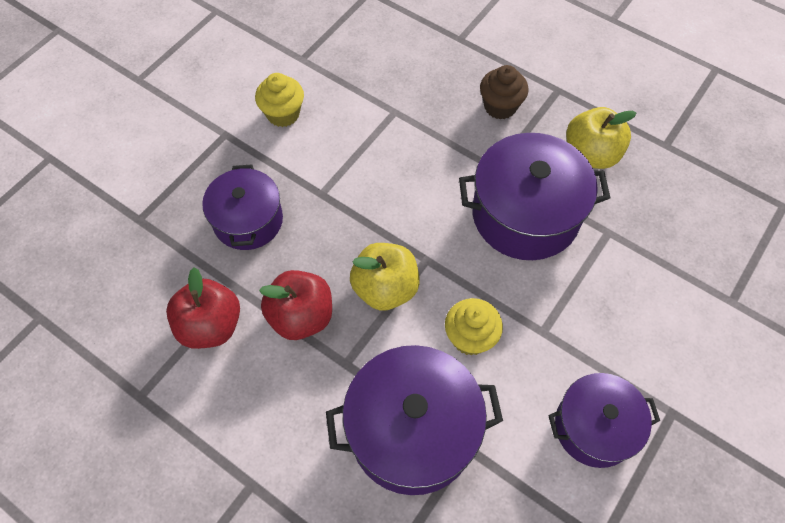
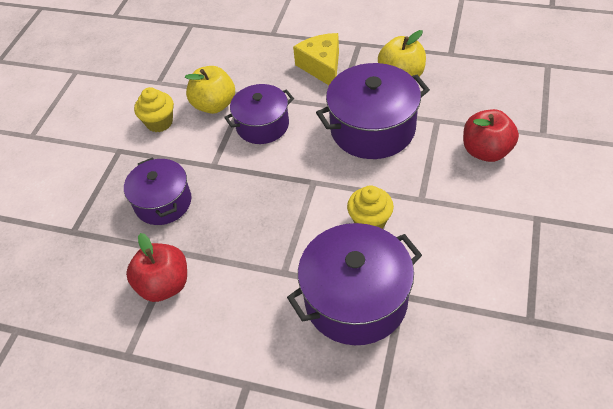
camera: 15 degrees left, 10 degrees down
(301, 316) = (234, 253): red apple -> red apple (486, 151)
(385, 288) = (291, 211): yellow apple -> yellow apple (214, 105)
(500, 106) = (322, 67): brown cupcake -> yellow cheese
(594, 427) = (487, 247): purple pot -> purple pot (262, 125)

